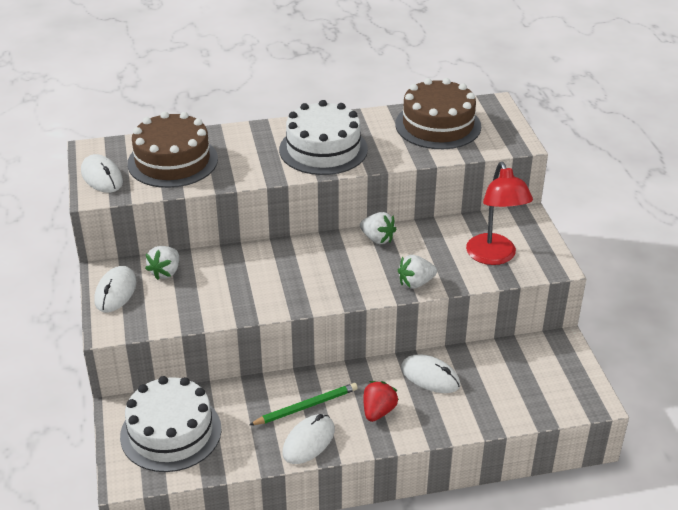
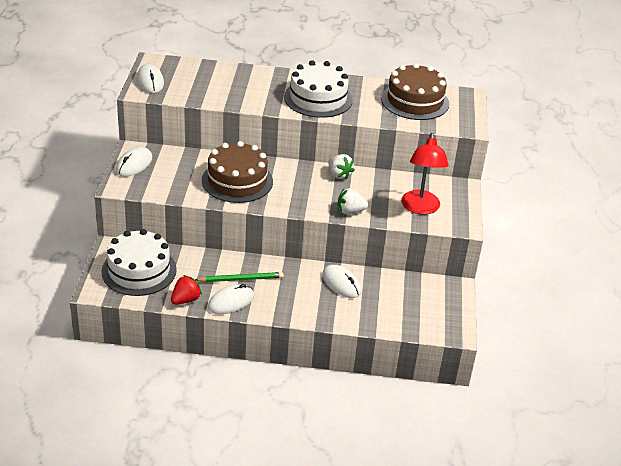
camera: 15 degrees right, 0 degrees up
(165, 272) = (175, 160): white strawberry -> none
(172, 161) = (205, 82): brown cake -> brown cake (237, 181)
(378, 411) = (291, 296): red strawberry -> red strawberry (185, 300)

